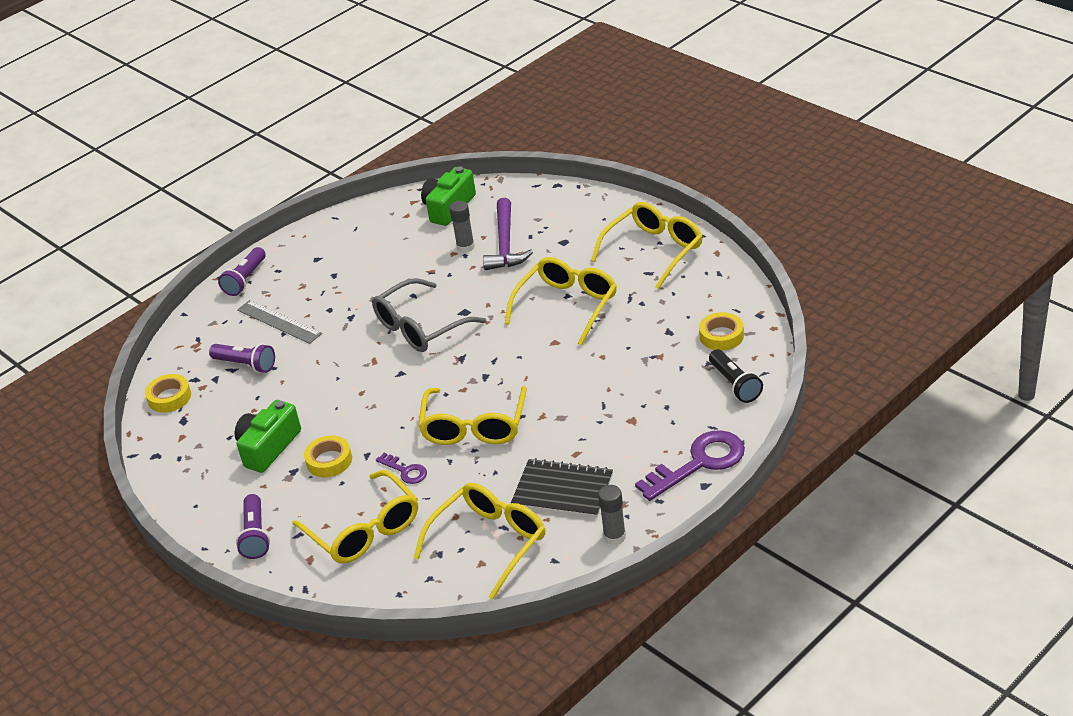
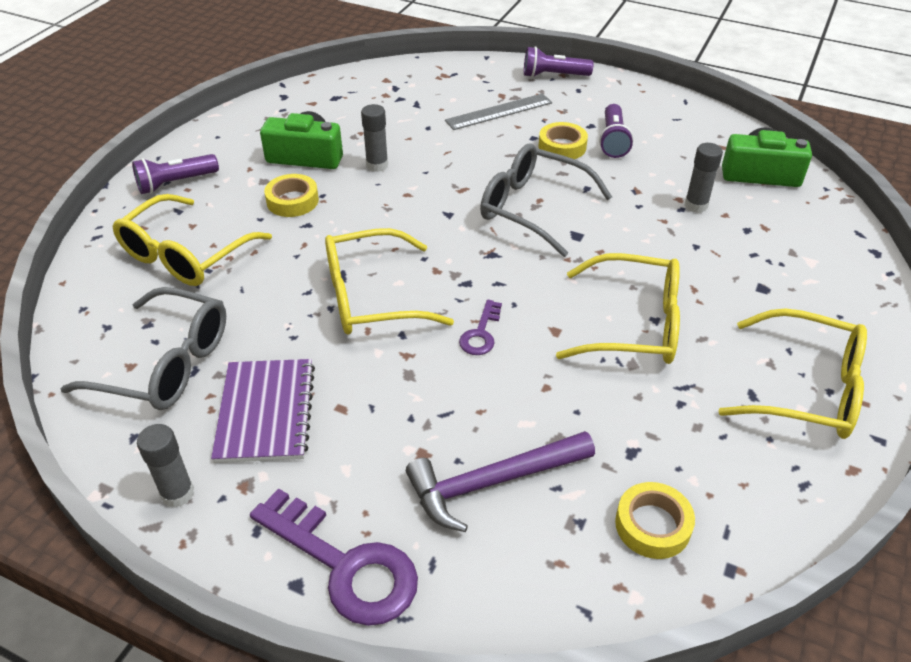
camera: 65 degrees right, 5 degrees up
(169, 397) = (365, 81): yellow tape -> yellow tape (562, 146)
(246, 365) = (426, 110): purple flashlight -> purple flashlight (613, 140)
(279, 322) = (499, 112): grey ruler -> grey ruler turned 45 degrees clockwise
(310, 405) = (377, 165): none -> grey glue stick
(405, 471) = (284, 260): purple key -> purple key (481, 333)
(490, 542) = (166, 364): yellow glasses -> grey glasses
(505, 244) = (722, 236): purple hammer -> purple hammer (491, 483)
(562, 491) = (265, 412): black notebook -> purple notebook
(735, 384) = (542, 573): black flashlight -> none

